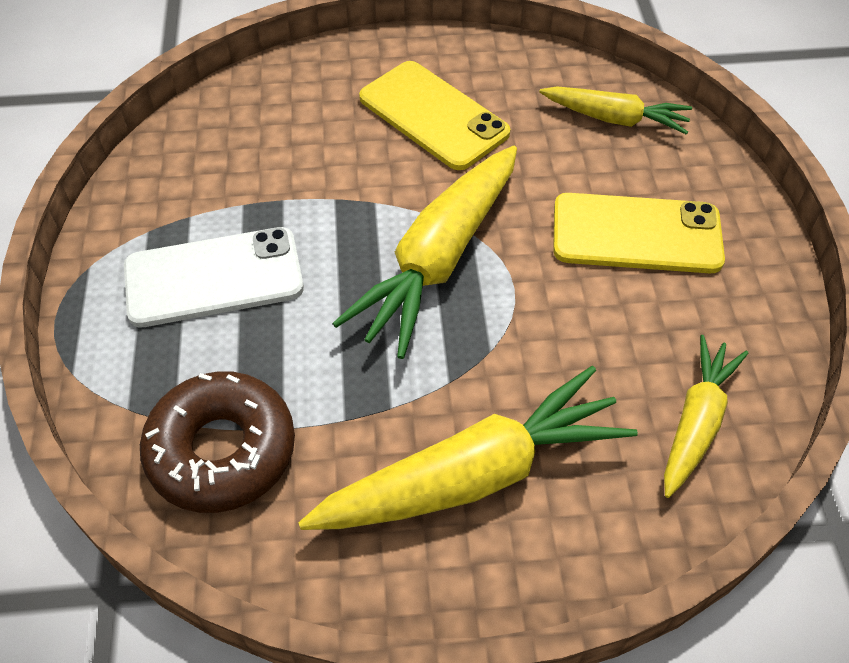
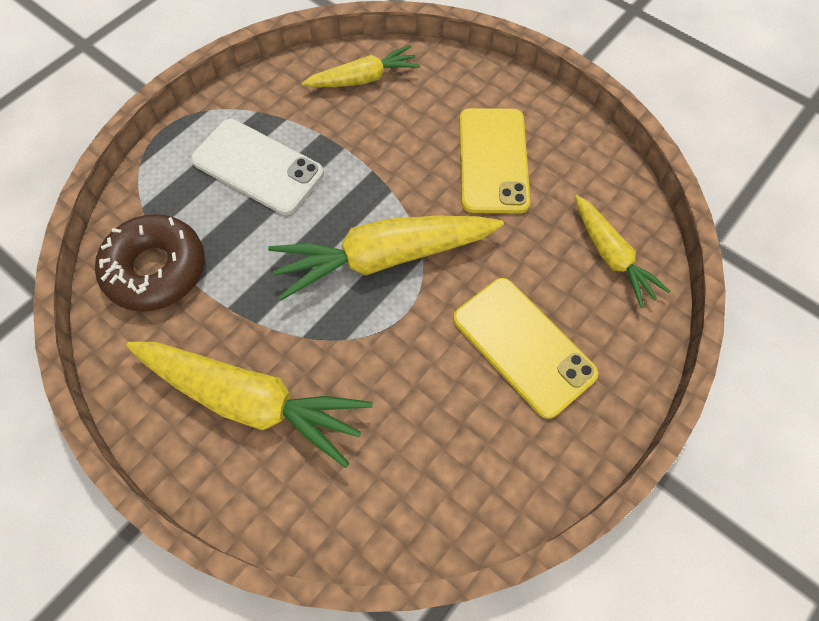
camera: 45 degrees right, 10 degrees up
(696, 422) = (406, 495): yellow carrot -> yellow carrot (363, 79)

